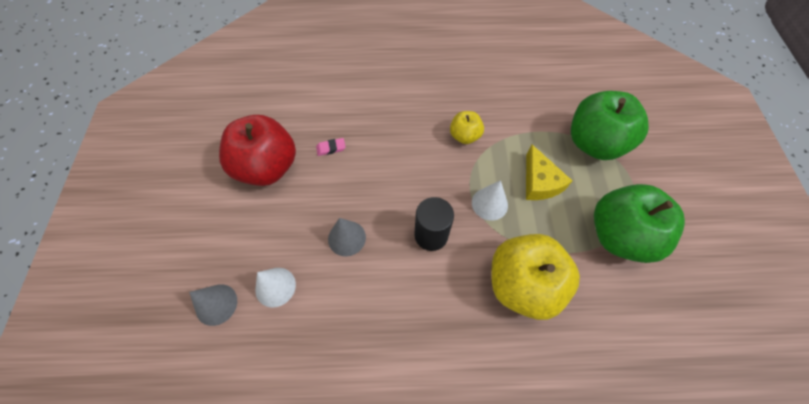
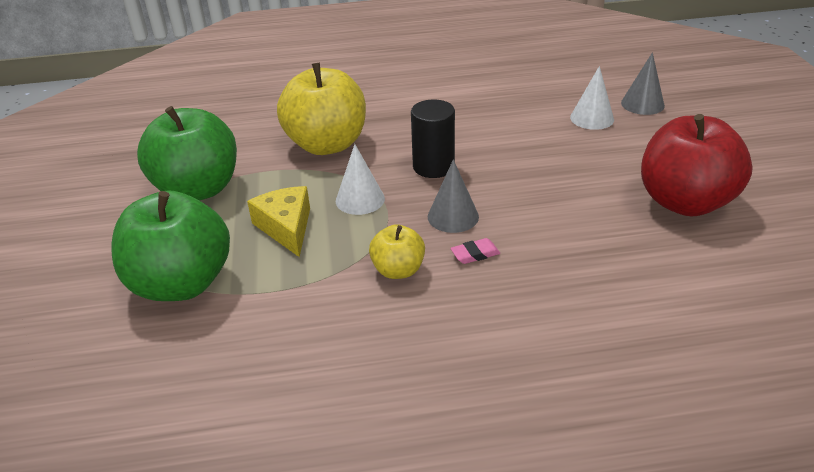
camera: 175 degrees right, 25 degrees down
(331, 148) = (607, 232): pink eraser -> pink eraser (475, 254)
(347, 238) = (534, 155): grey cone -> grey cone (453, 216)

